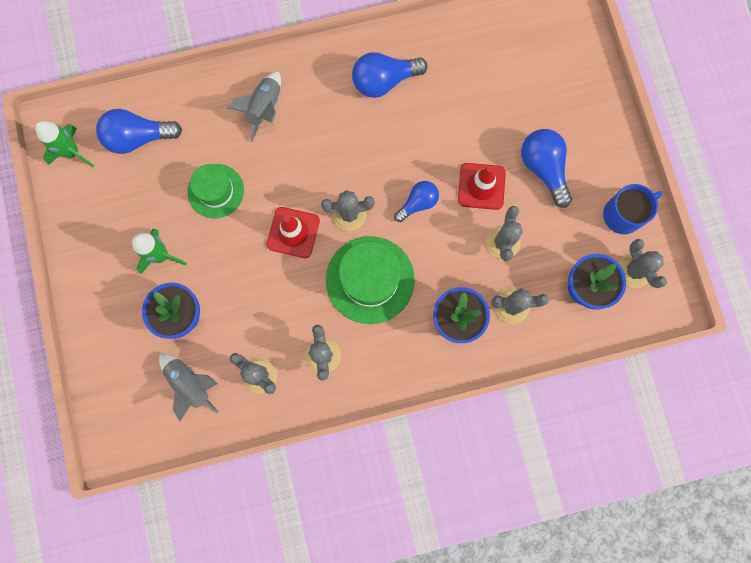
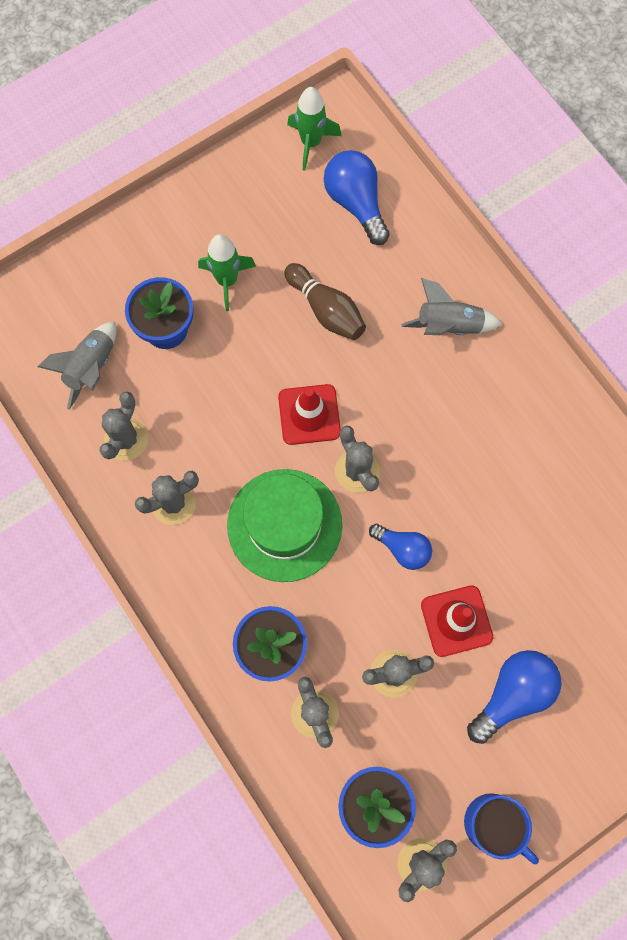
camera: 70 degrees right, 5 degrees down
(215, 191) = (326, 309): green hat -> brown bowling pin
(384, 81) = (544, 452): blue light bulb -> none

